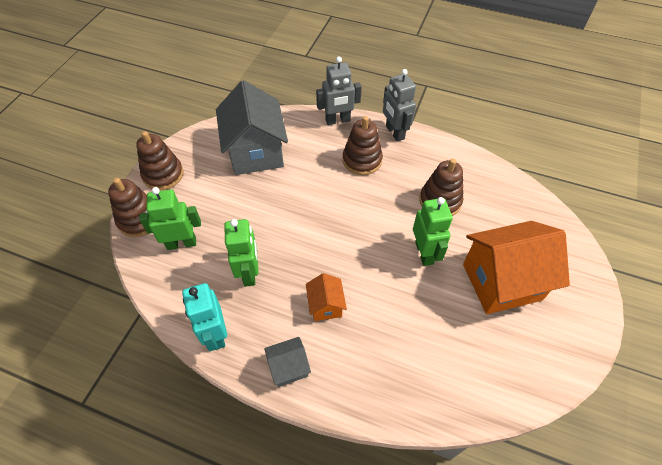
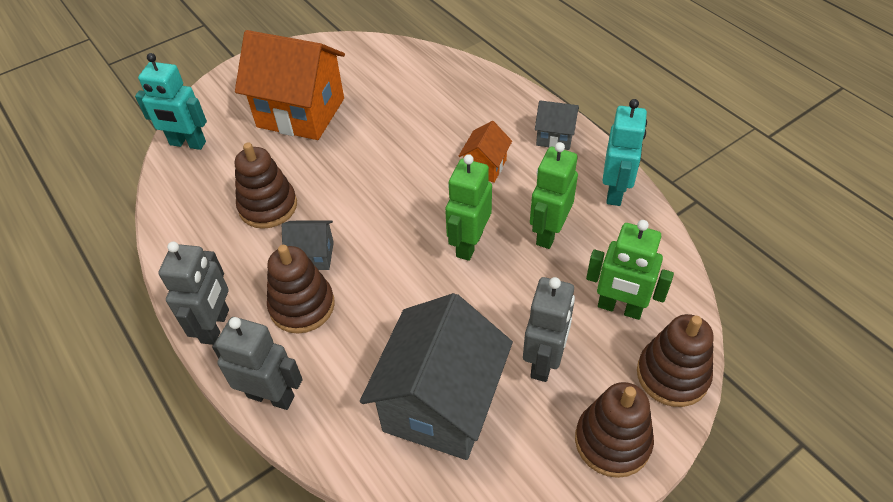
camera: 145 degrees left, 5 degrees down
(214, 194) = (544, 361): none -> grey robot
(383, 186) = (313, 256): none -> grey house
(424, 253) = (343, 166): green robot -> green robot (469, 244)
(542, 215) = (187, 144): none -> turquoise robot

